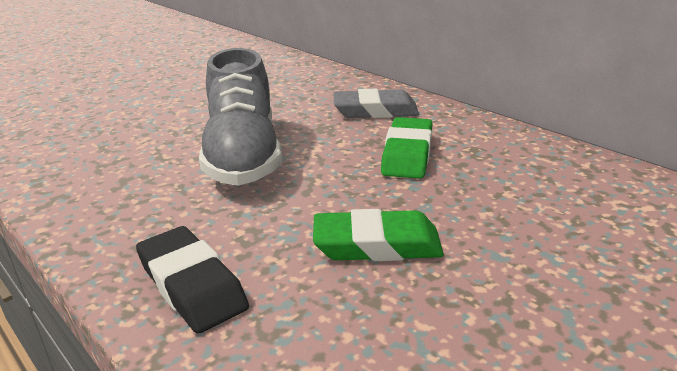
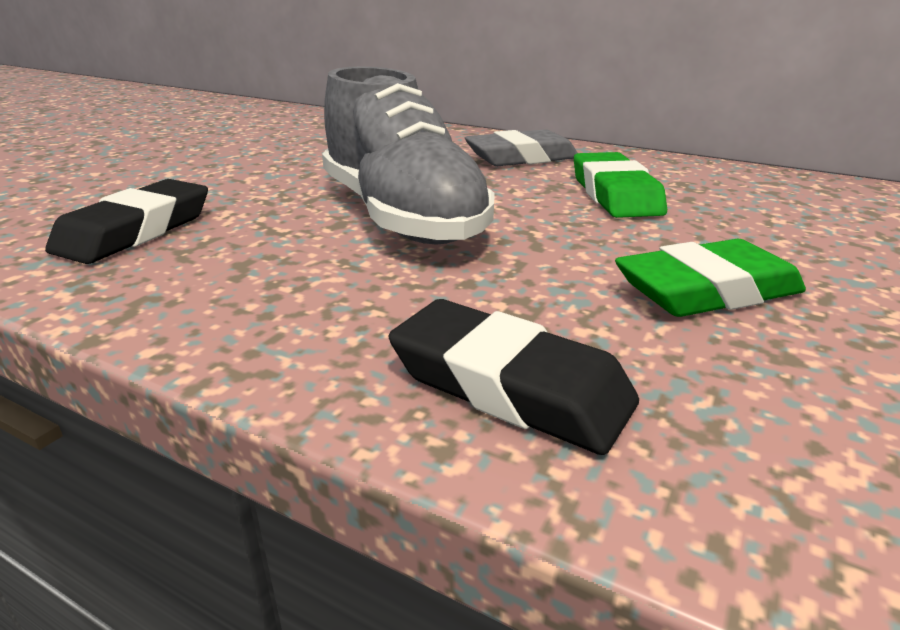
camera: 20 degrees left, 0 degrees up
(86, 147) = (135, 231): none -> black eraser

